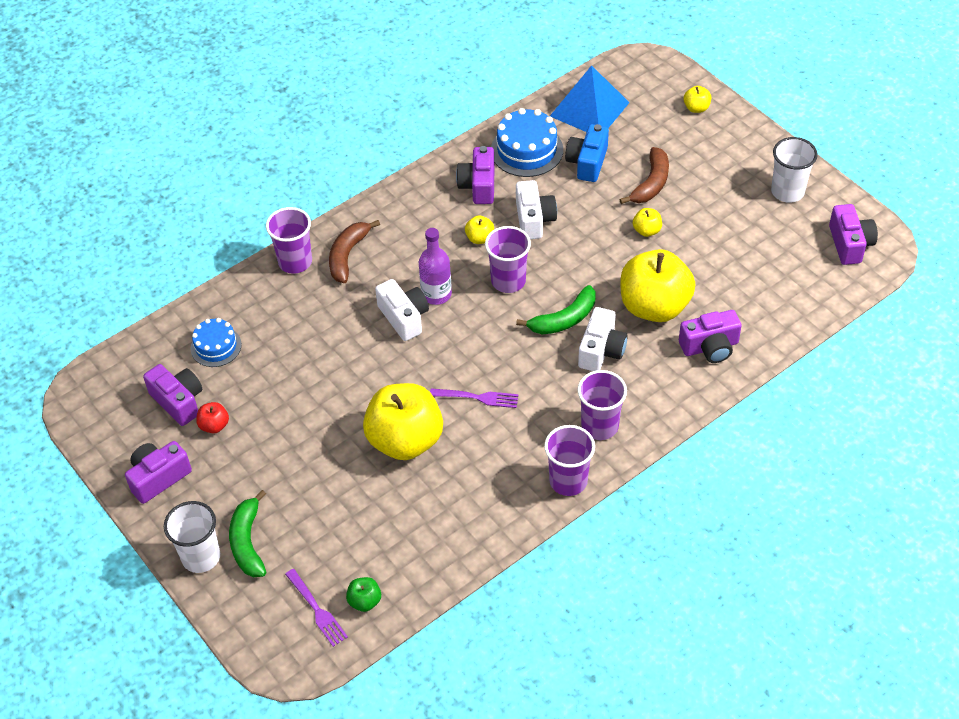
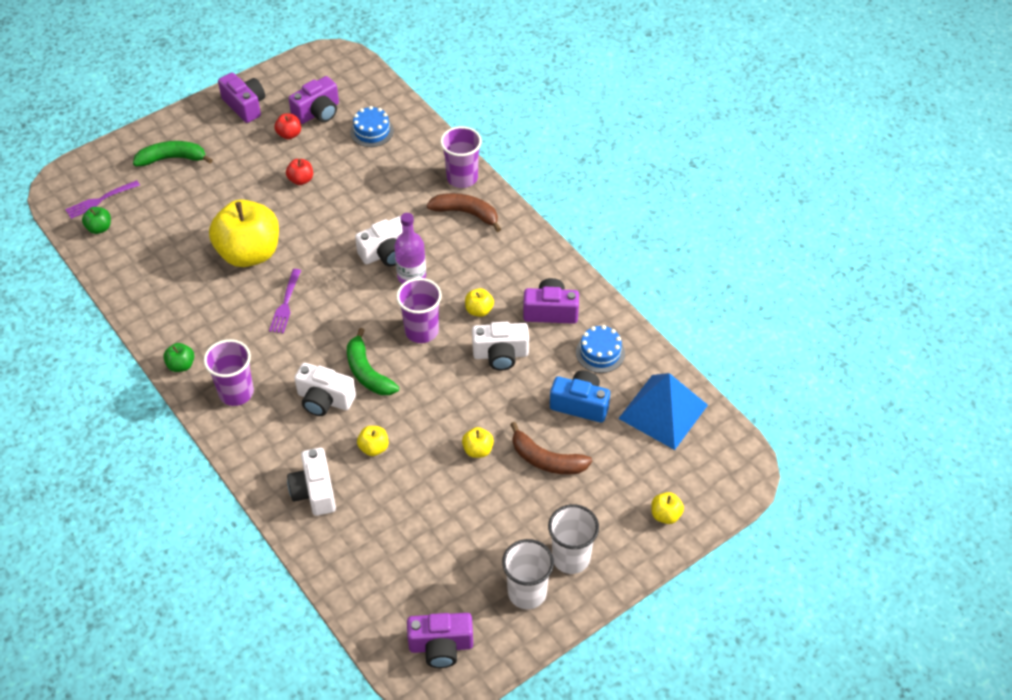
camera: 90 degrees right, 0 degrees up
(201, 557) = (166, 133): white cup -> white cup (571, 558)
(291, 405) = (301, 180): none -> red apple
(527, 150) = (600, 353): blue cake -> blue cake, size x0.64
(568, 481) = (181, 365): purple cup -> green apple
(654, 306) = (374, 448): yellow apple -> yellow apple, size x0.41
(710, 347) = (314, 491): purple camera -> white camera

